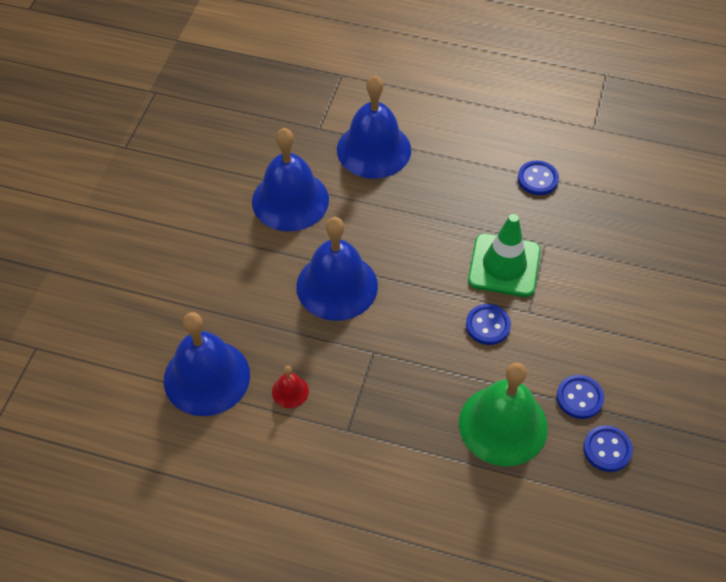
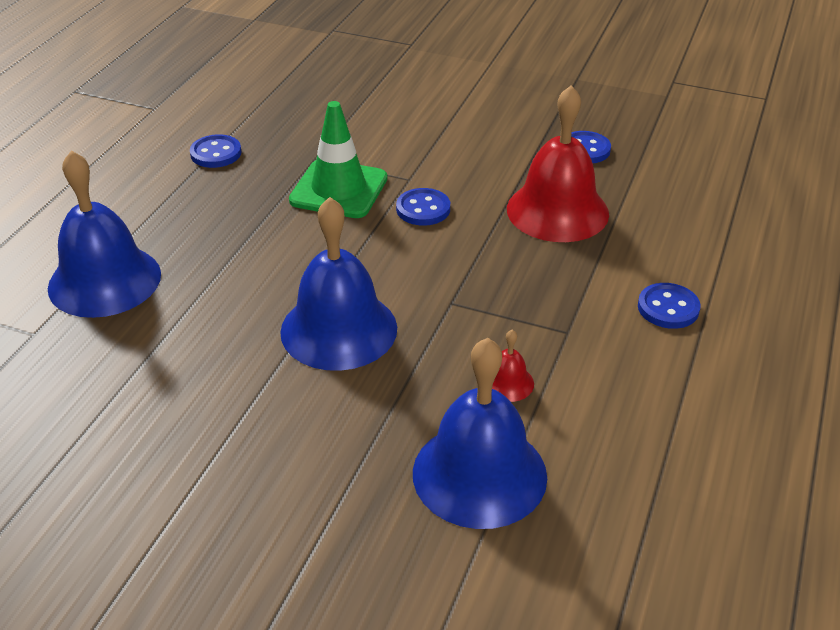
camera: 85 degrees left, 15 degrees down
(290, 200) = (166, 371): blue bell -> none
(503, 425) = (557, 211): green bell -> red bell
(579, 398) = (523, 159): blue button -> blue button (668, 308)

